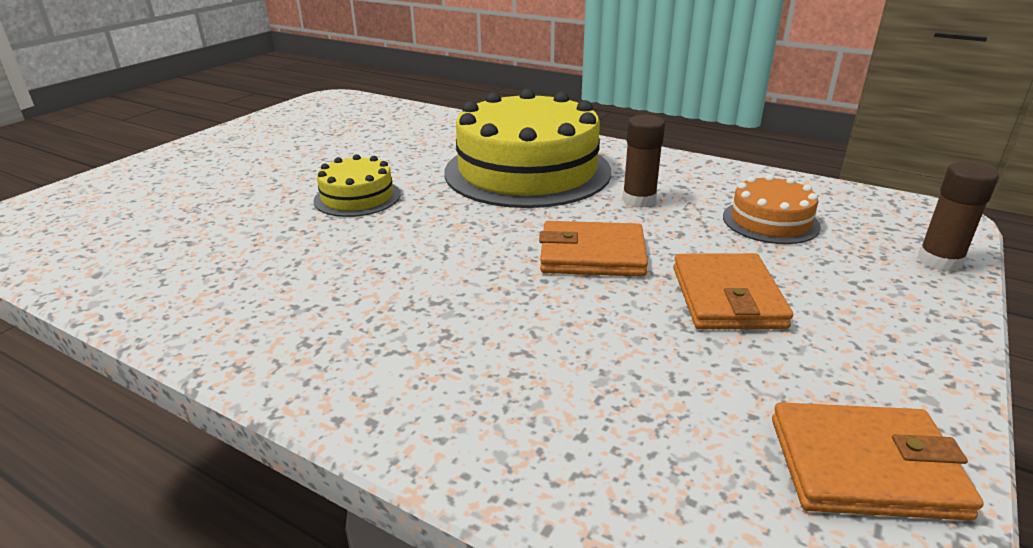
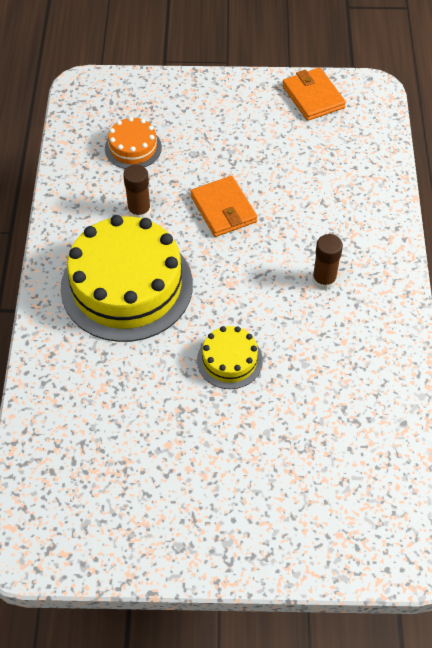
camera: 120 degrees left, 25 degrees up
(727, 297) = (229, 149): orange wallet -> none
(939, 261) = (141, 83): brown glue stick -> brown glue stick (324, 280)

